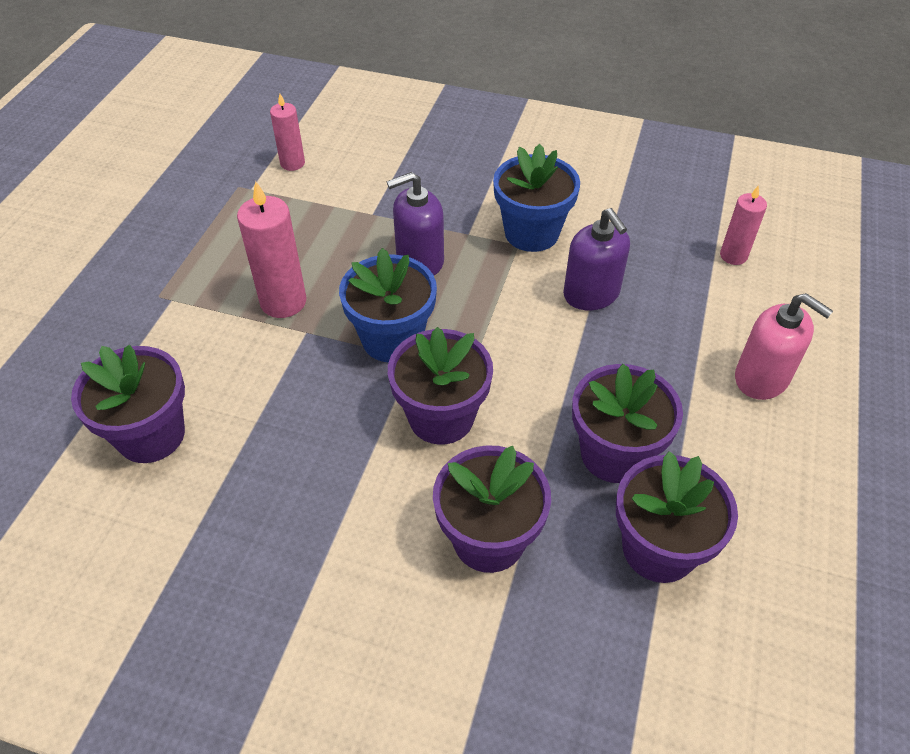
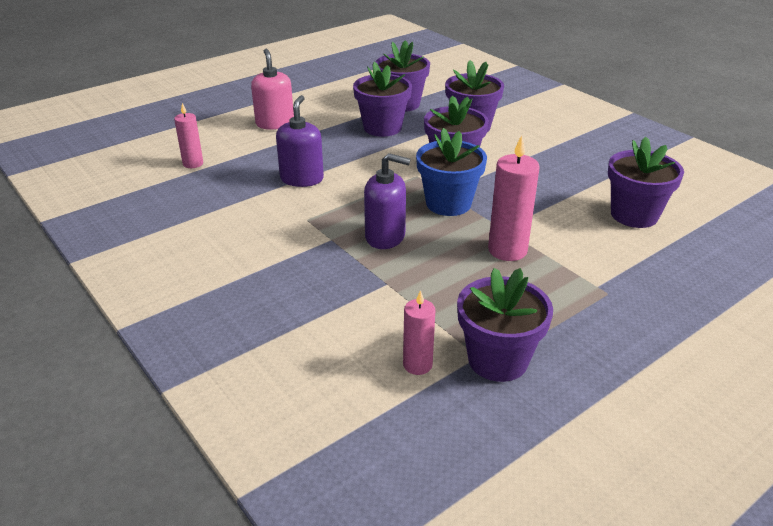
camera: 145 degrees left, 15 degrees down
(233, 191) = (498, 360): none -> purple flower pot
(531, 233) = (288, 221): blue flower pot -> none

